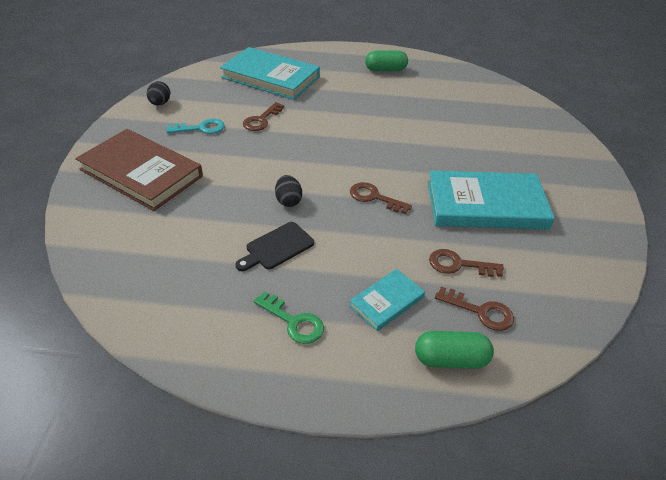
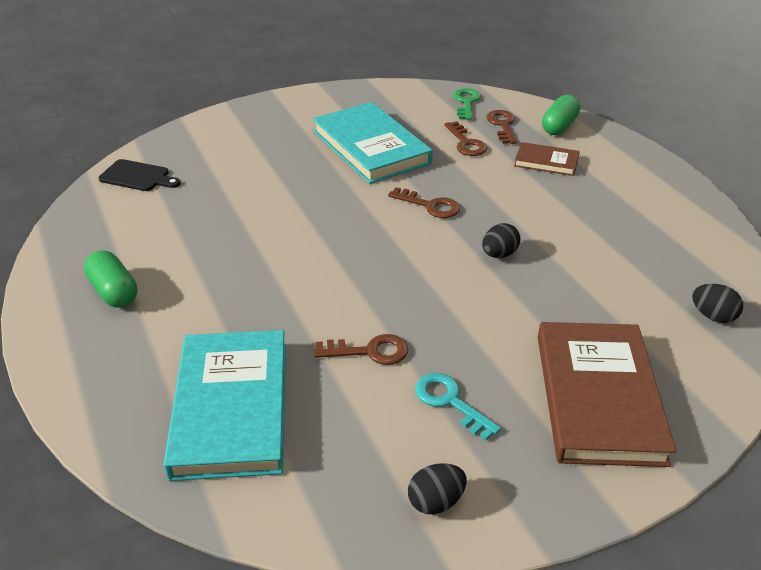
camera: 120 degrees left, 5 degrees down
(122, 262) = (712, 316): none -> black egg
(277, 247) = (566, 233): black cutting board -> black cutting board (137, 177)
(293, 321) = (622, 193): green key -> green key (466, 102)
(374, 197) = (430, 206): brown key -> brown key turned 60 degrees counterclockwise
(386, 301) = (546, 162): turquoise book -> brown book
(450, 359) = (559, 126): green capsule -> green capsule turned 60 degrees clockwise

